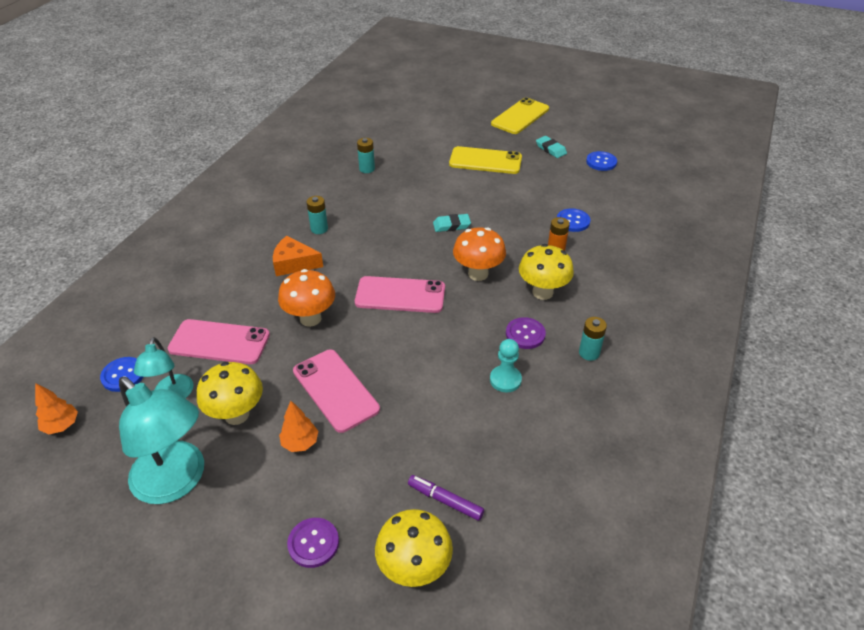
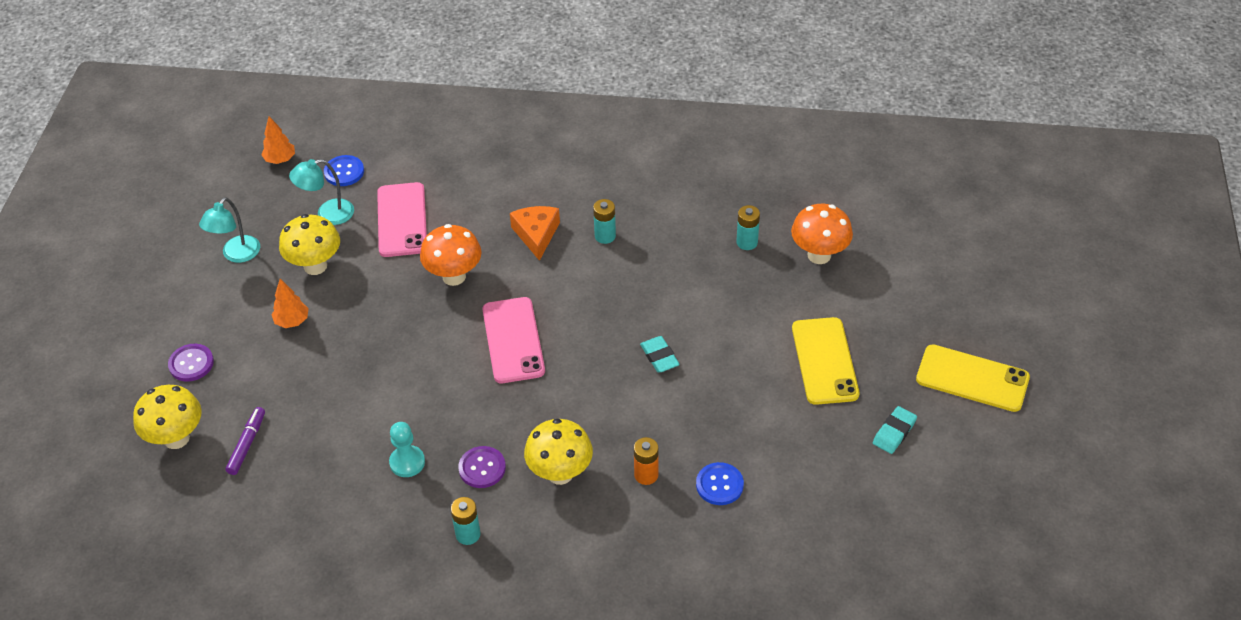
camera: 75 degrees right, 5 degrees up
(177, 482) = (236, 255): turquoise lamp -> turquoise lamp, size x0.57
(335, 390) = (361, 327): pink phone -> none
(478, 274) = (573, 403): orange mushroom -> orange mushroom (819, 255)
(601, 162) = (888, 501): blue button -> none

